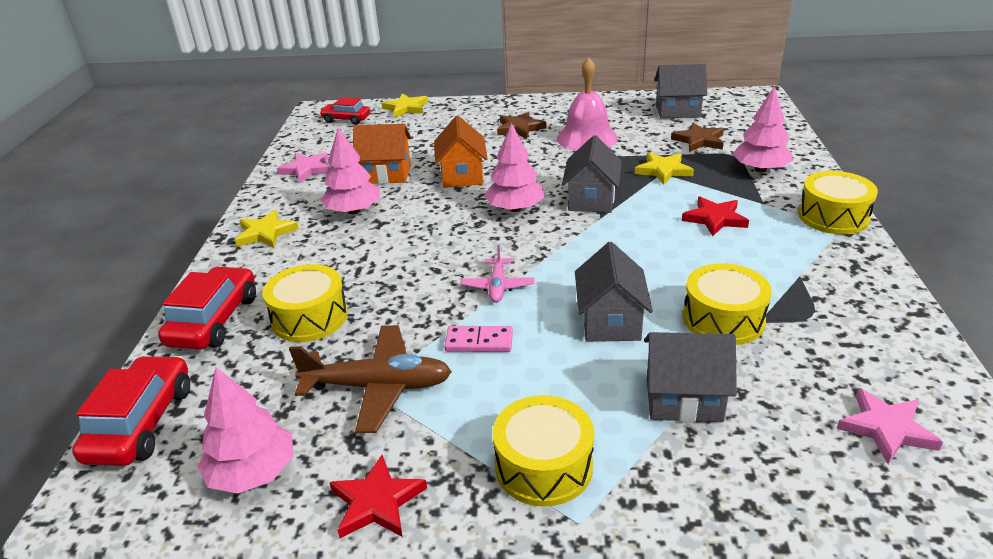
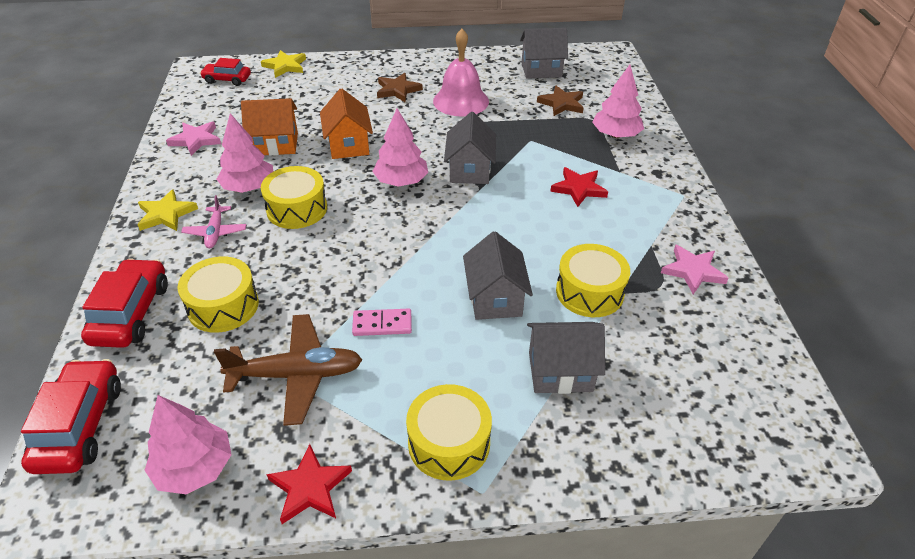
camera: 10 degrees left, 10 degrees up
(497, 286) = (393, 266): pink plane -> pink plane (215, 232)
(663, 171) = (532, 137): yellow star -> none
(833, 217) = (677, 184): yellow drum -> yellow drum (297, 209)
(886, 428) = (720, 389): pink star -> pink star (693, 271)

